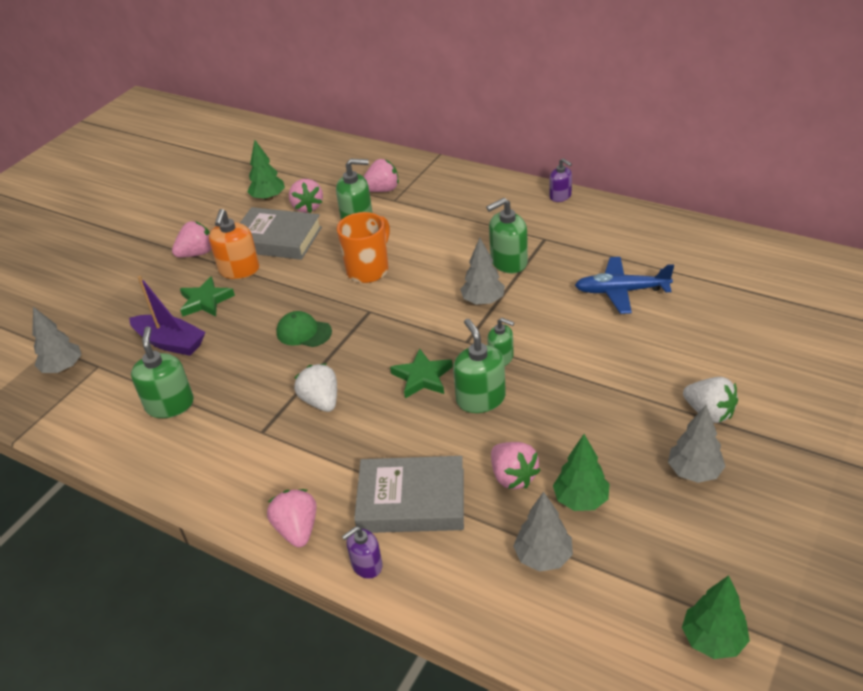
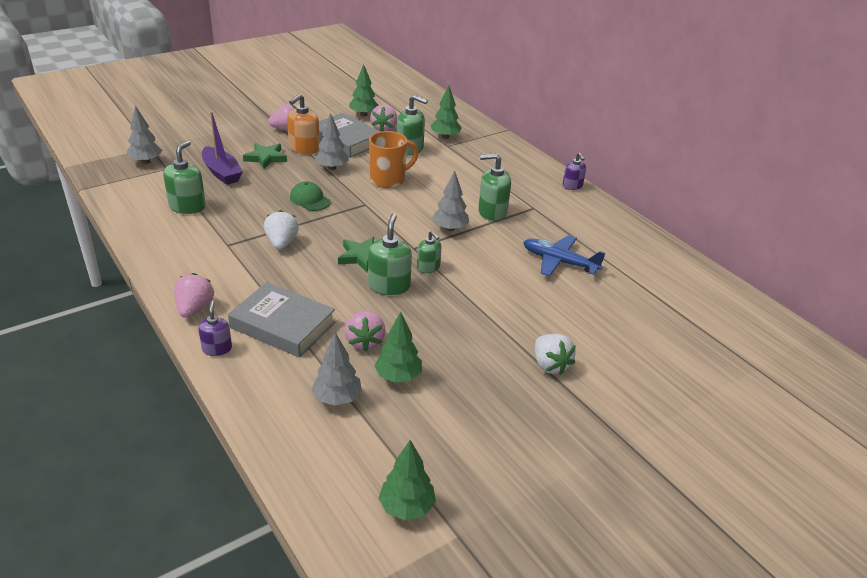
camera: 20 degrees right, 5 degrees down
(366, 565) = (217, 348): purple soap dispenser -> purple soap dispenser turned 90 degrees clockwise
(382, 190) = (445, 137): pink strawberry -> green tree
(694, 472) = (500, 397): grey tree -> grey tree (332, 168)

